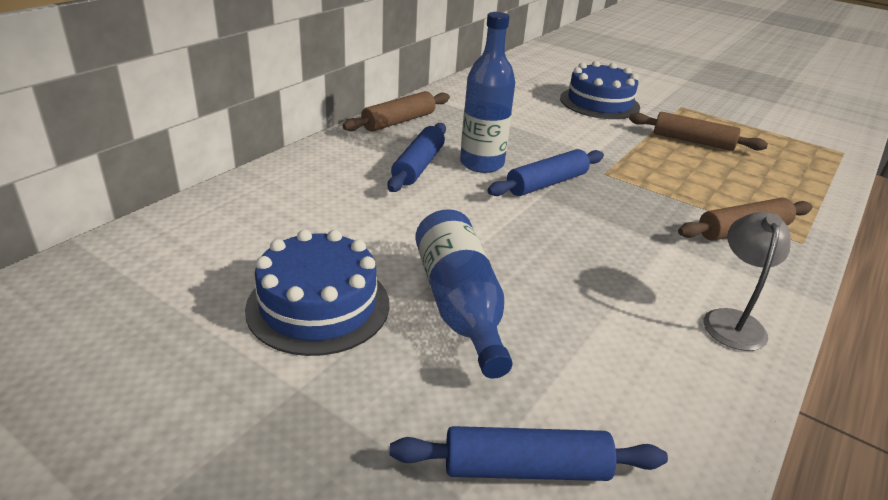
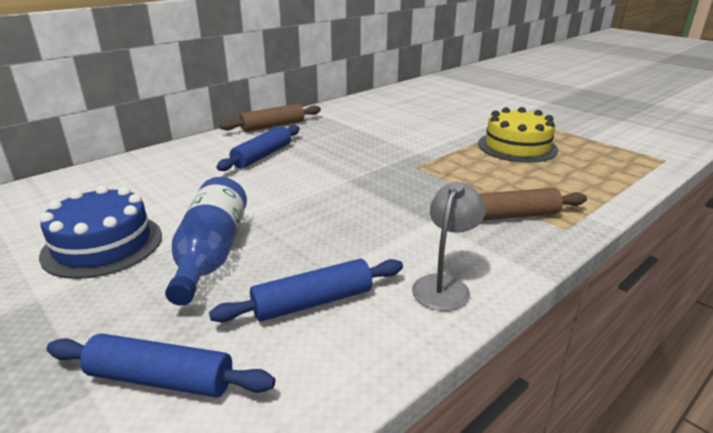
camera: 15 degrees right, 5 degrees down
(482, 164) = (315, 156): blue bottle -> none
(547, 183) = (358, 172): blue rolling pin -> blue rolling pin (313, 302)
(599, 103) = (453, 117): blue cake -> none
(692, 141) = (517, 147): brown rolling pin -> yellow cake

